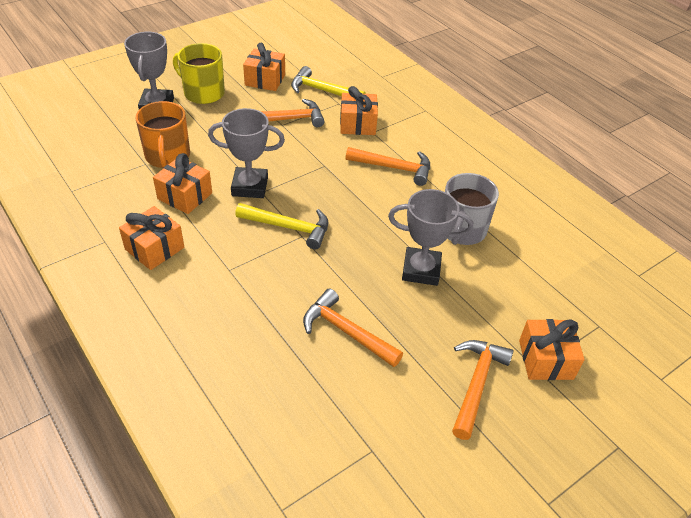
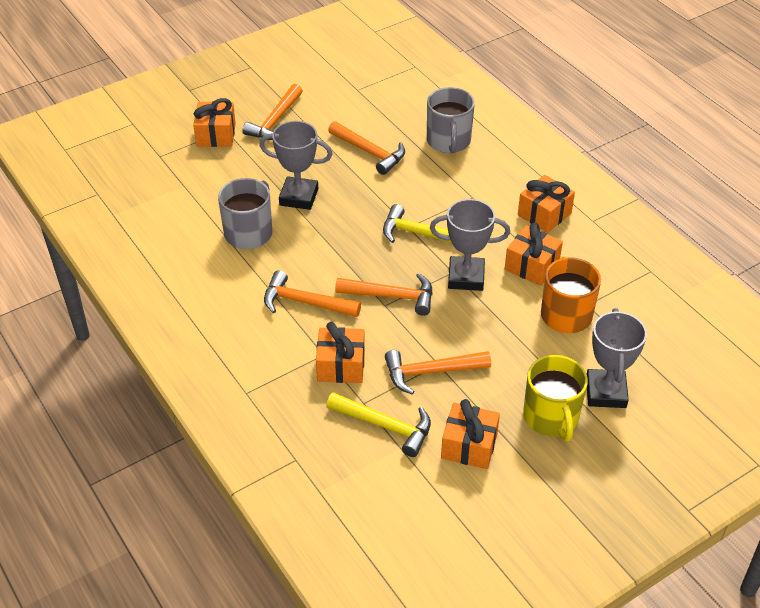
camera: 175 degrees left, 0 degrees up
(203, 93) = (551, 417): yellow mug -> yellow mug turned 45 degrees clockwise
(245, 349) = (448, 141): none -> grey mug
(318, 172) = (392, 296): none -> orange hammer

